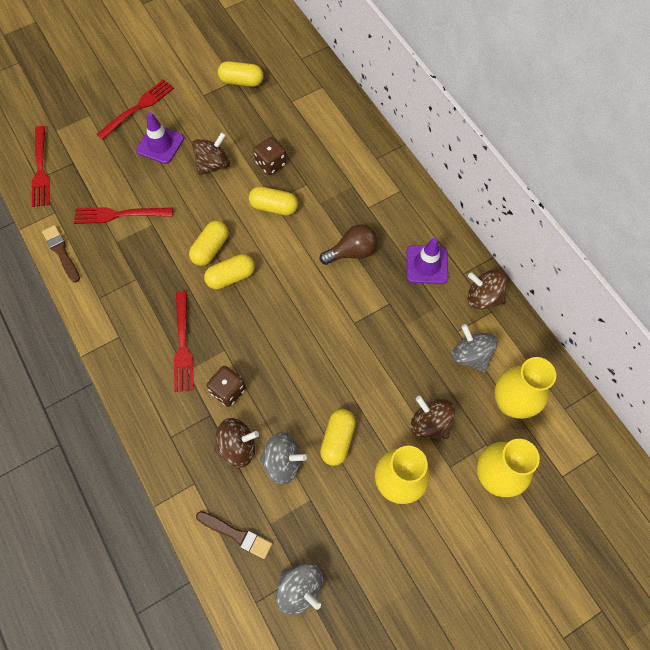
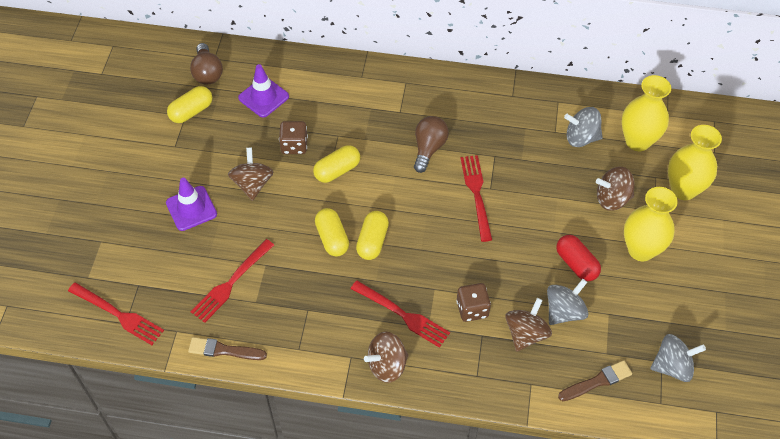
camera: 50 degrees left, 10 degrees down
(138, 107) = (134, 200): red fork -> red fork (476, 194)
(284, 64) = (207, 73): none -> brown light bulb
(337, 440) = (576, 264): yellow capsule -> red capsule
(427, 264) = (484, 111): purple traffic cone -> purple traffic cone (263, 97)
(483, 297) = (542, 98): brown spinning top -> brown spinning top (387, 365)

